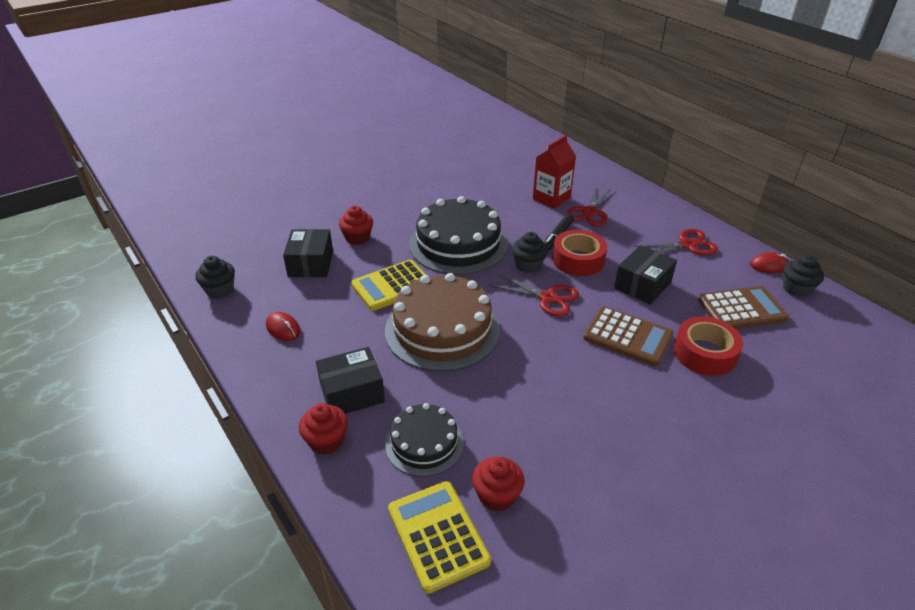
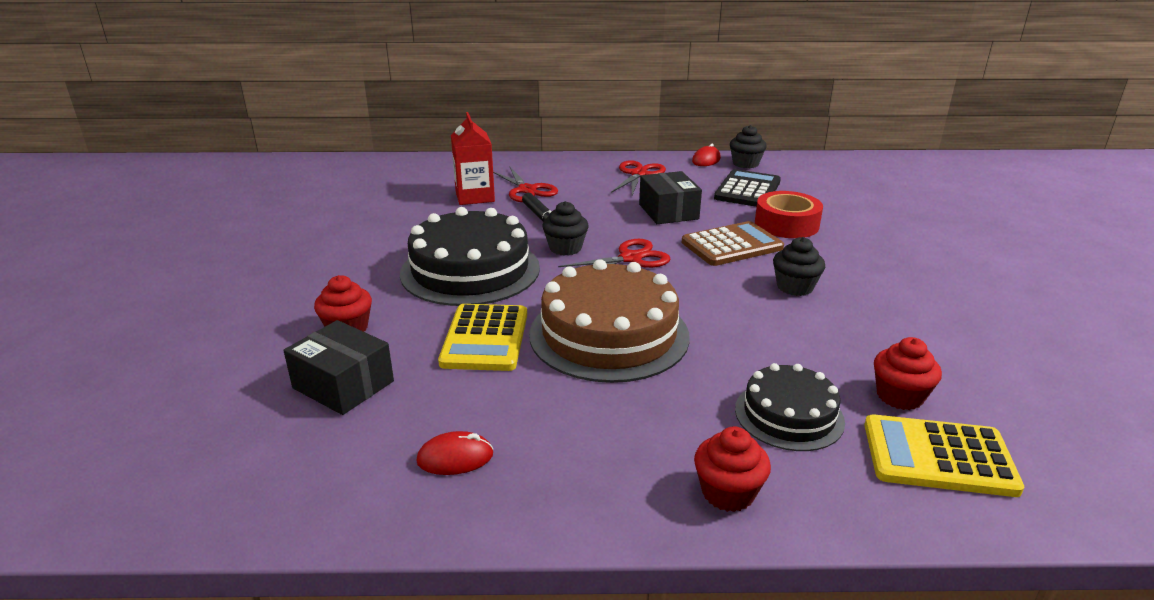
camera: 55 degrees left, 10 degrees down
(220, 290) = (270, 496): black cupcake -> black cupcake (795, 287)
(352, 393) = (655, 440): black box -> none
(578, 260) = (592, 223): red tape -> none
(741, 309) = (747, 190): brown calculator -> black calculator

